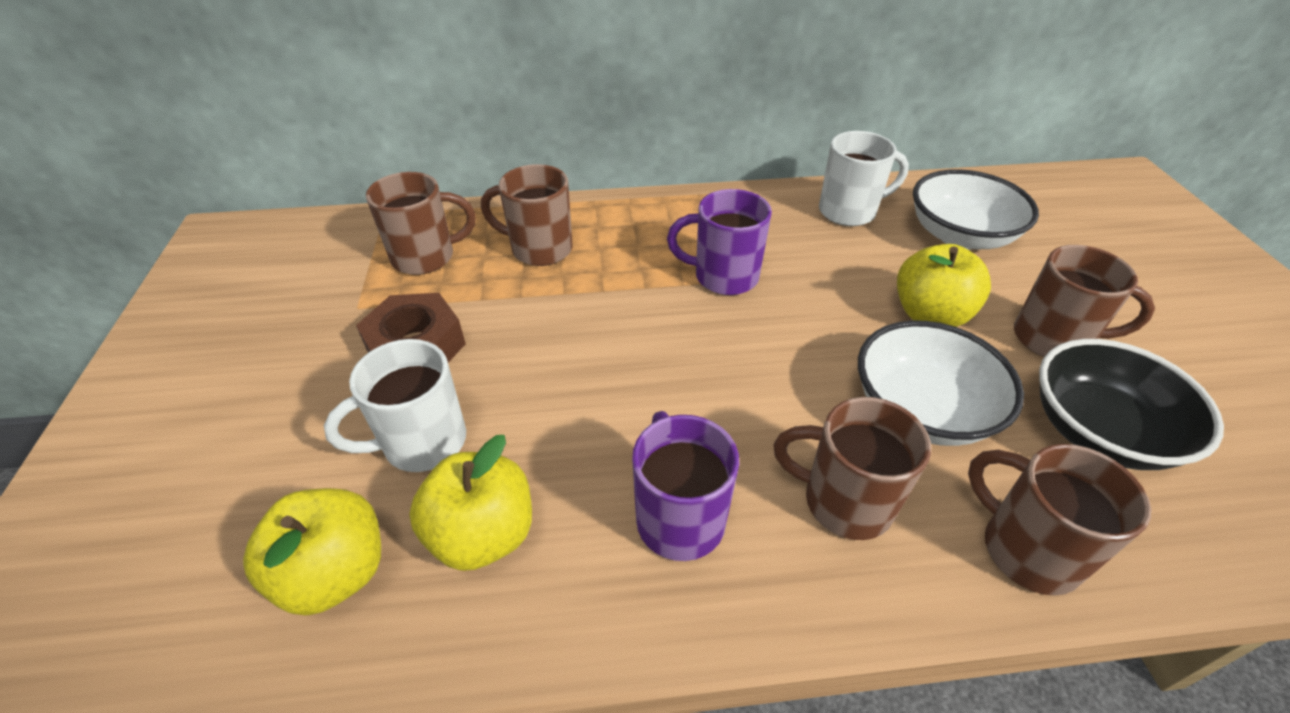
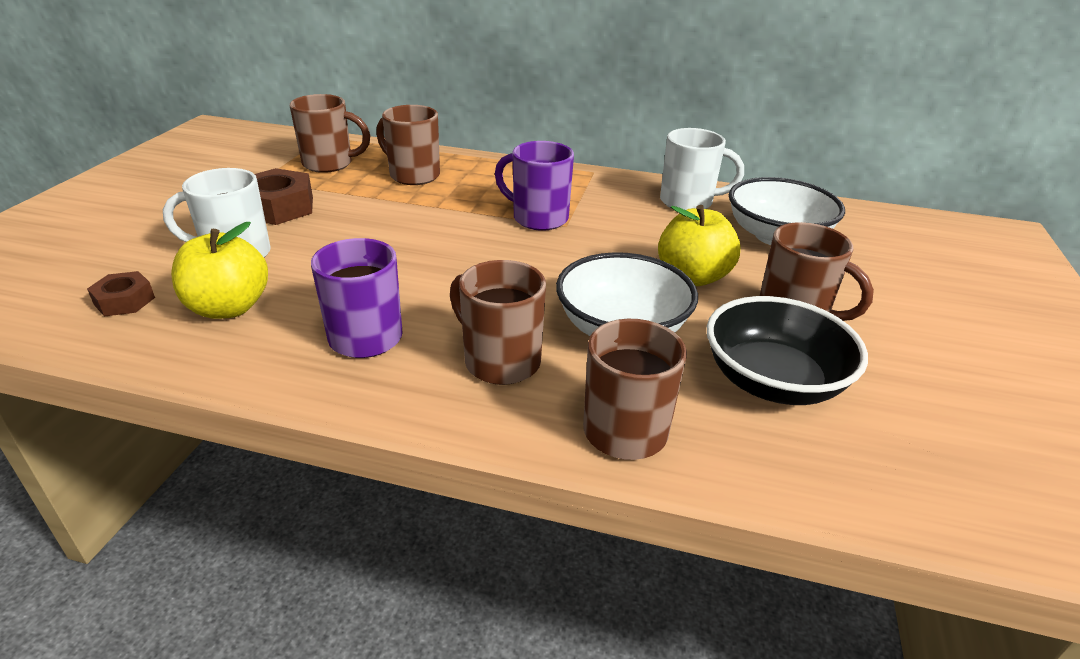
camera: 20 degrees right, 10 degrees down
(335, 573) = (124, 301): yellow apple -> brown nut

